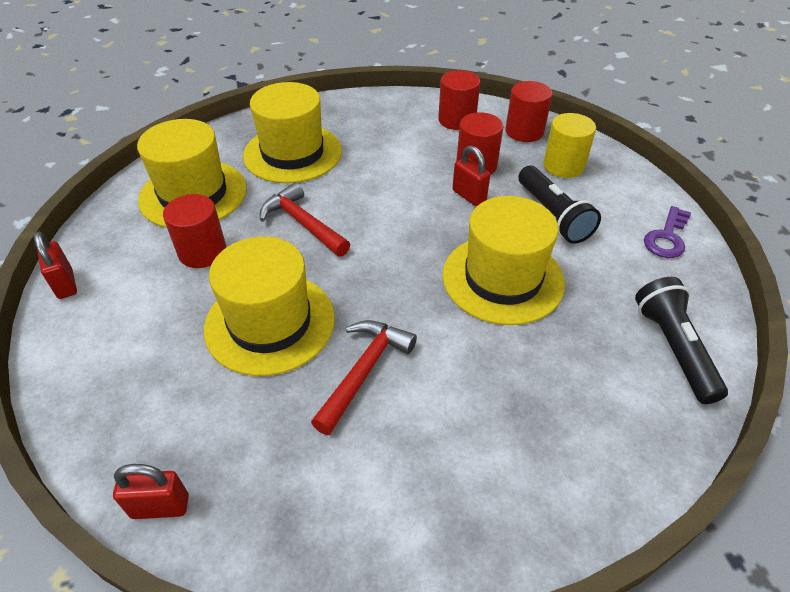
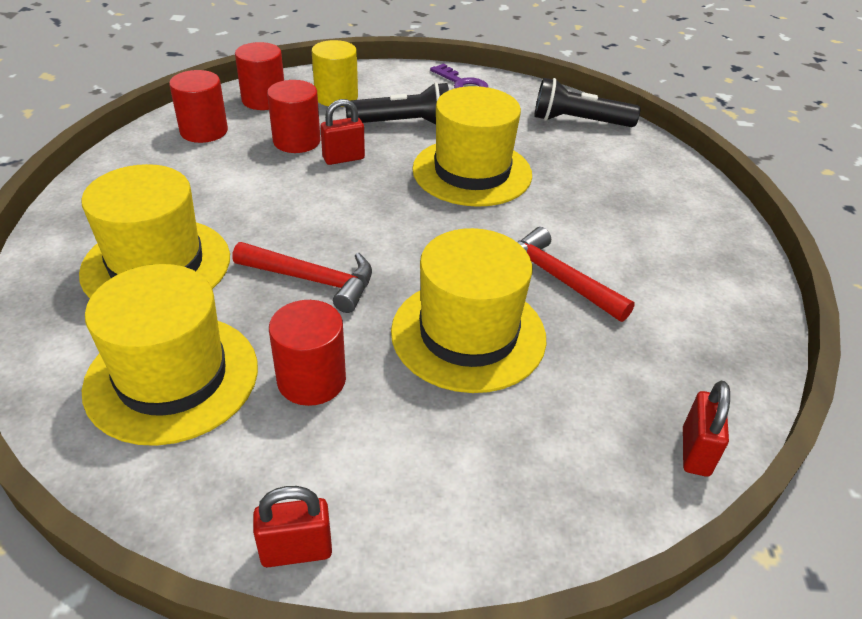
camera: 75 degrees left, 5 degrees down
(303, 223) = (312, 280): red hammer -> red hammer turned 135 degrees counterclockwise

